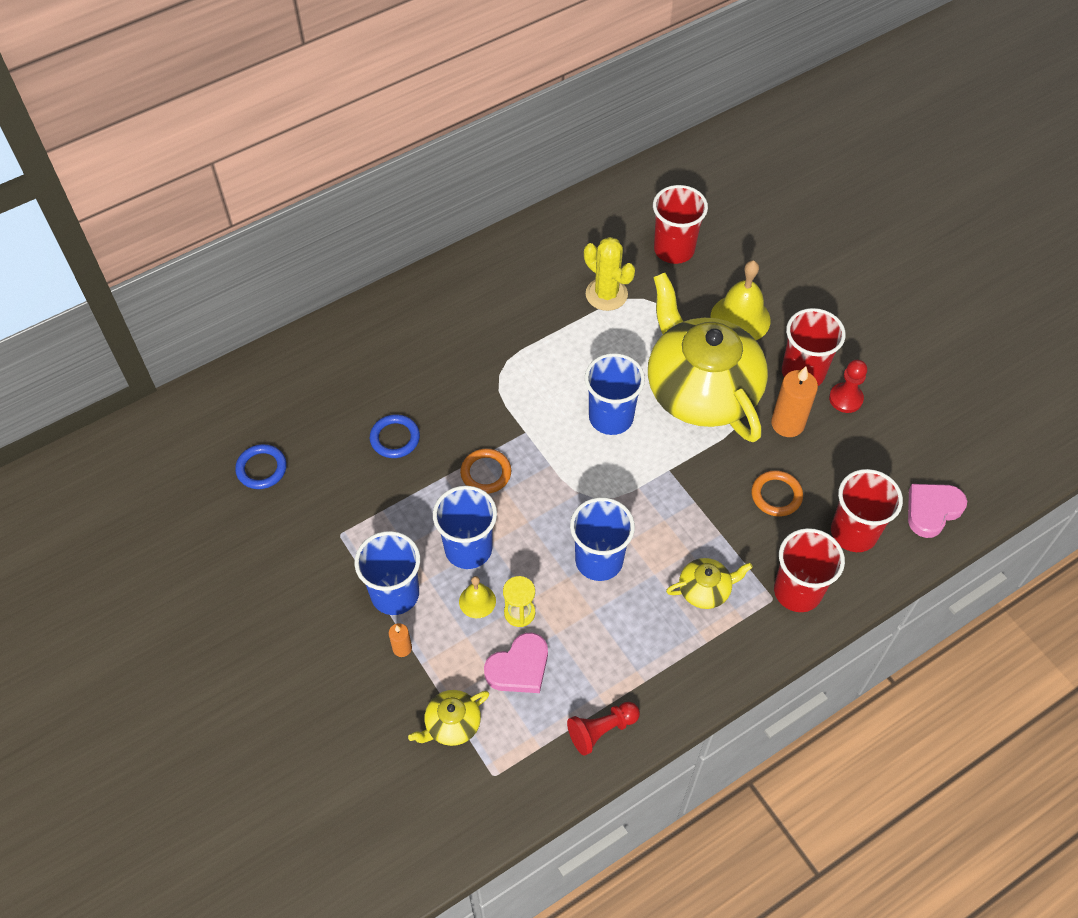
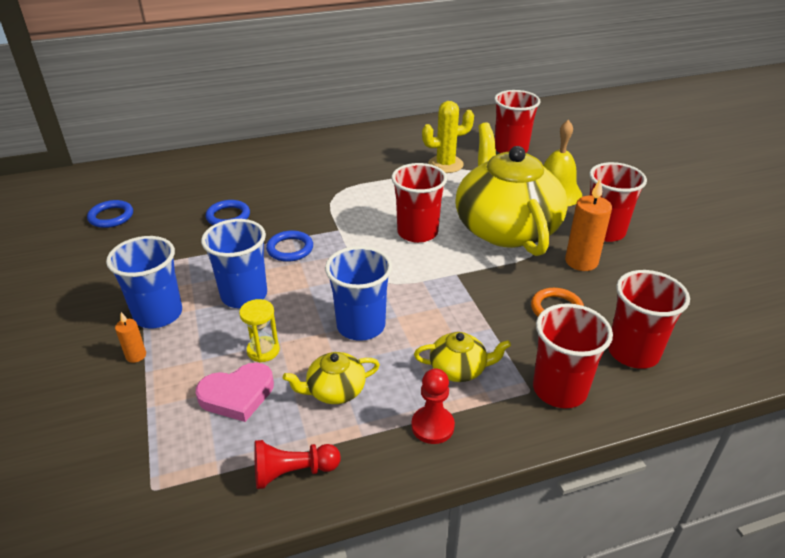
camera: 15 degrees right, 20 degrees down
(452, 724) = (140, 430): yellow teapot -> yellow teapot (335, 390)
(477, 601) = (229, 334): yellow bell -> none
(486, 473) = (290, 249): orange ring -> blue ring
(606, 294) = (445, 164): yellow cactus -> yellow cactus turned 75 degrees counterclockwise
(611, 417) = (417, 232): blue cup -> red cup
(845, 399) = (642, 254): red pawn -> red pawn (432, 426)
(932, 510) = (724, 350): pink heart -> none

